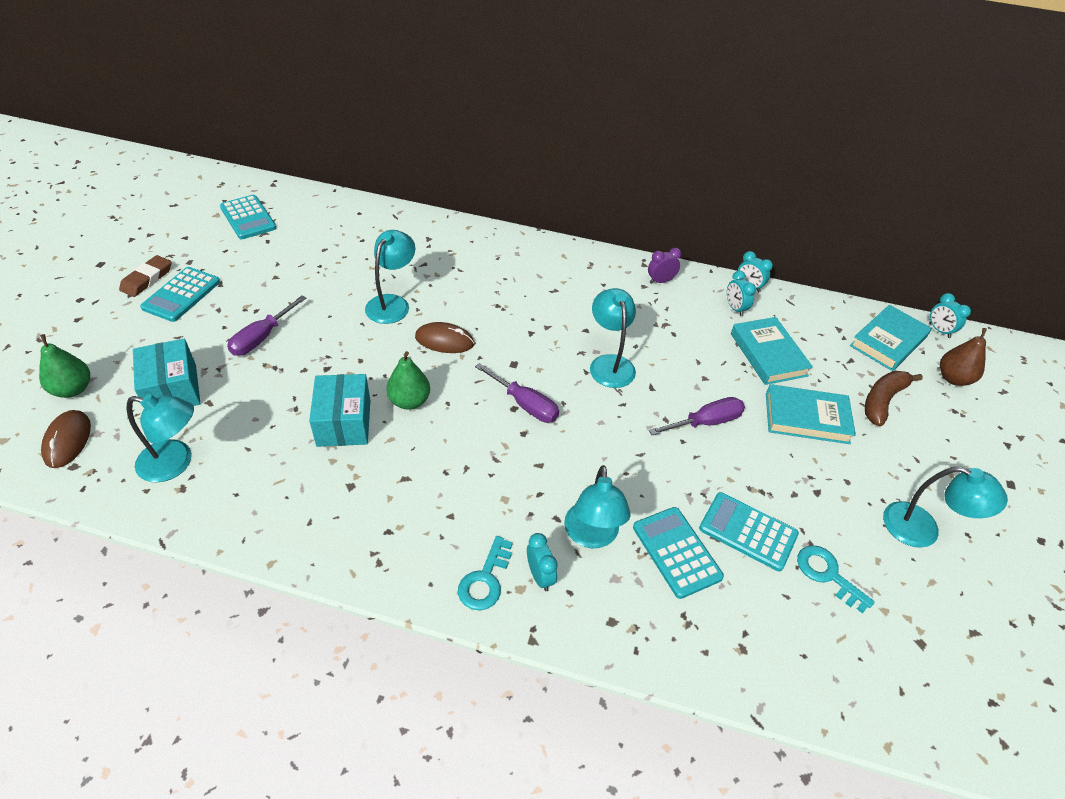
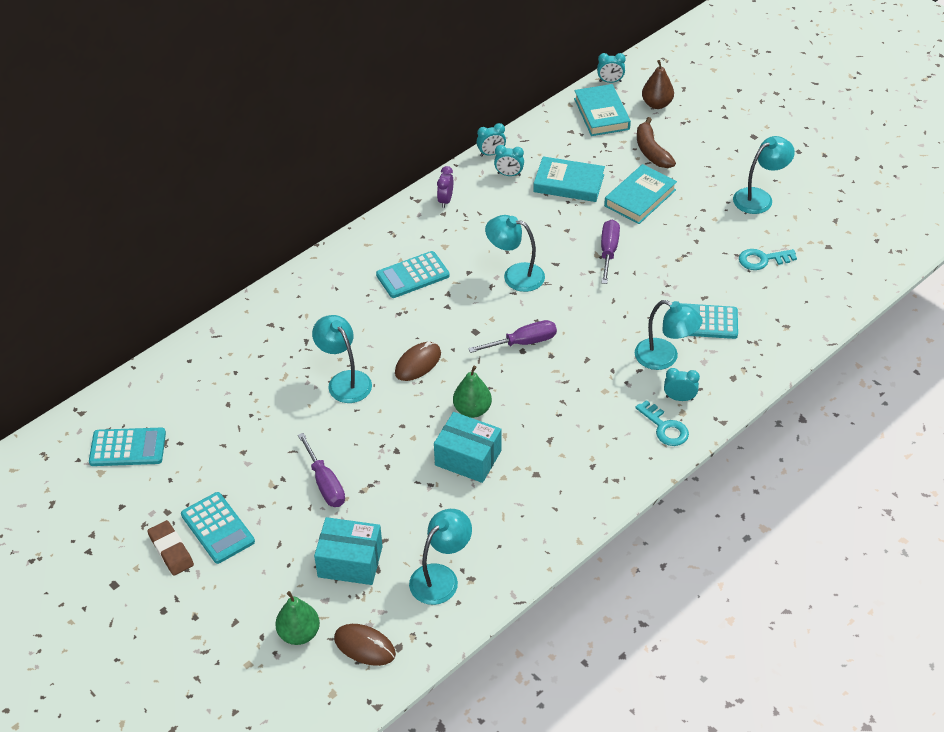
camera: 55 degrees left, 0 degrees up
(748, 531) = (710, 279): turquoise calculator -> turquoise calculator (412, 275)

